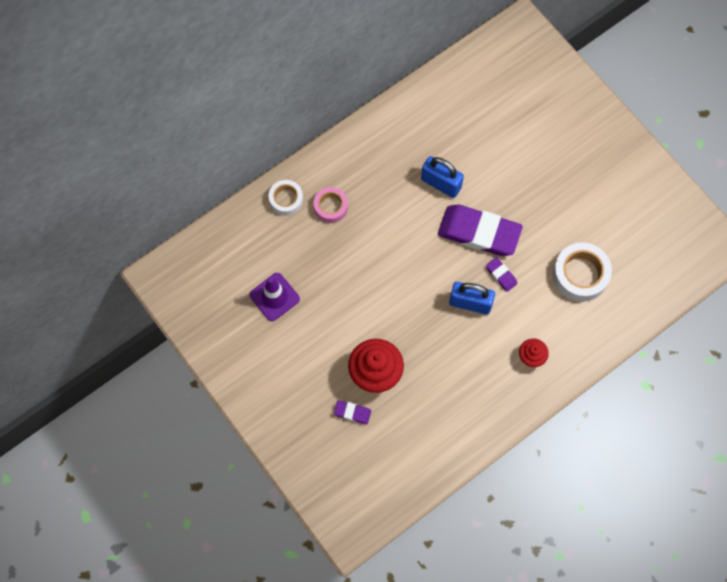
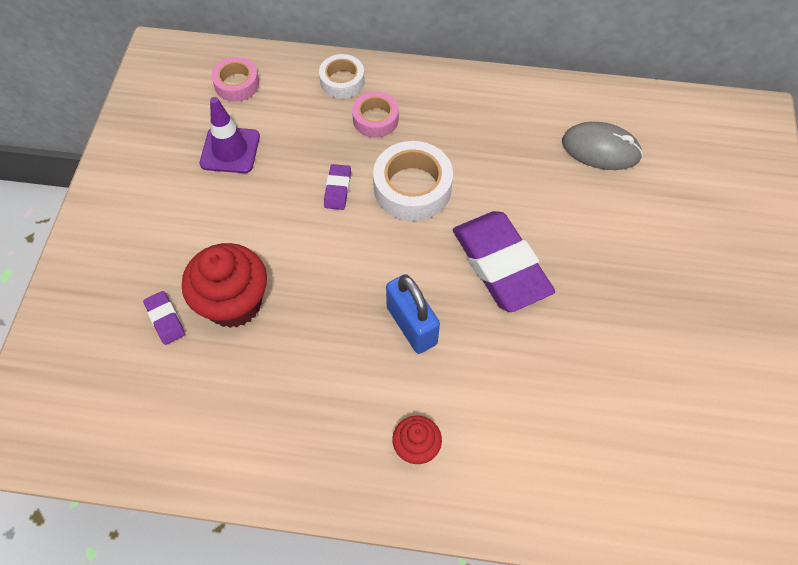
camera: 45 degrees right, 10 degrees down
(229, 255) = (237, 84): none -> pink tape
(441, 183) = (510, 186): blue padlock -> none
(463, 119) = (600, 149): none -> grey mouse
(501, 275) = (478, 328): purple eraser -> purple eraser (337, 189)
(580, 275) = (574, 410): white tape -> white tape (412, 188)

